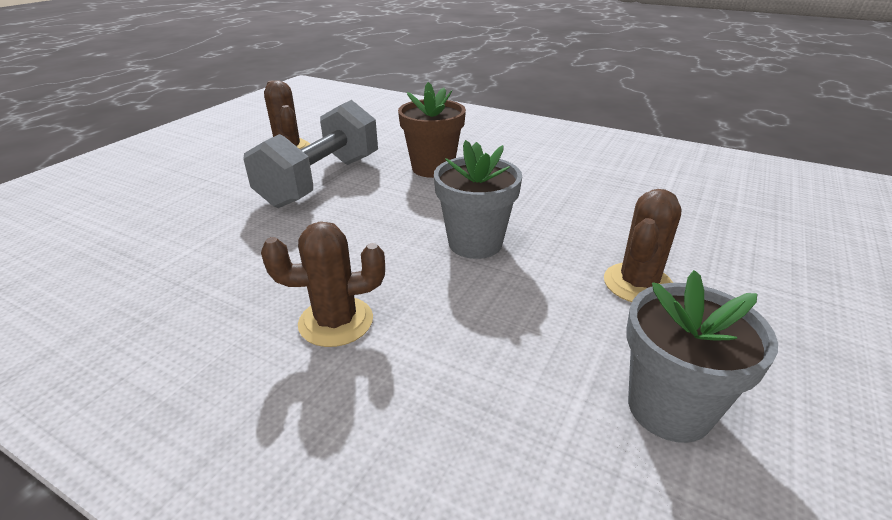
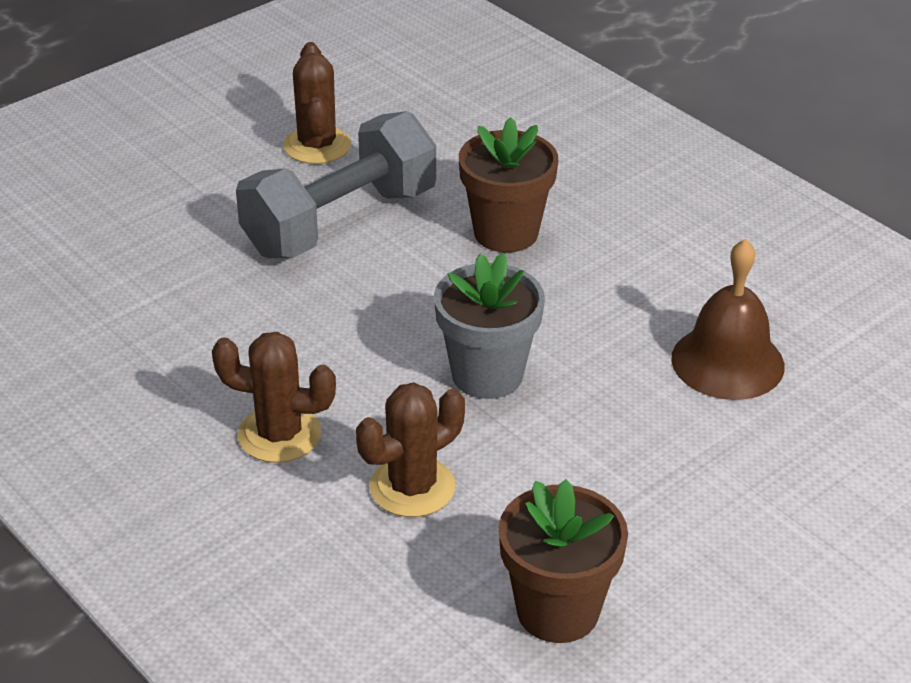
camera: 20 degrees right, 5 degrees up
(620, 204) = (727, 362): none -> brown bell
(638, 284) = (645, 480): brown cactus -> brown cactus (412, 487)
(669, 408) = (557, 611): grey flower pot -> brown flower pot

